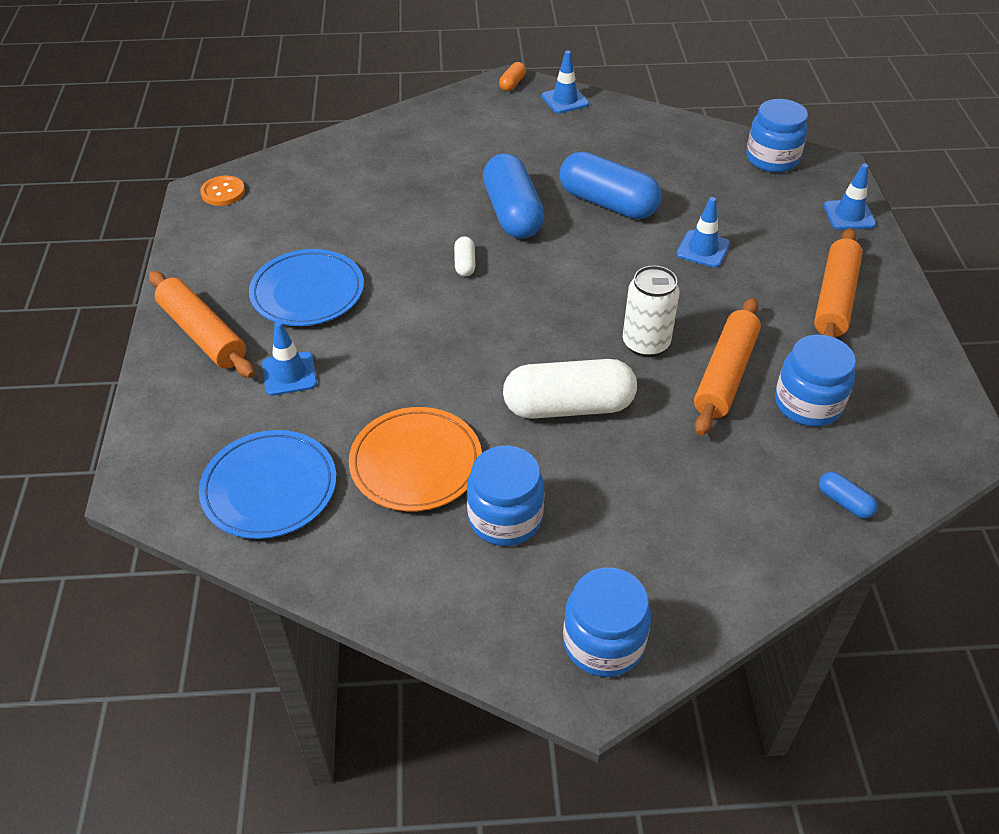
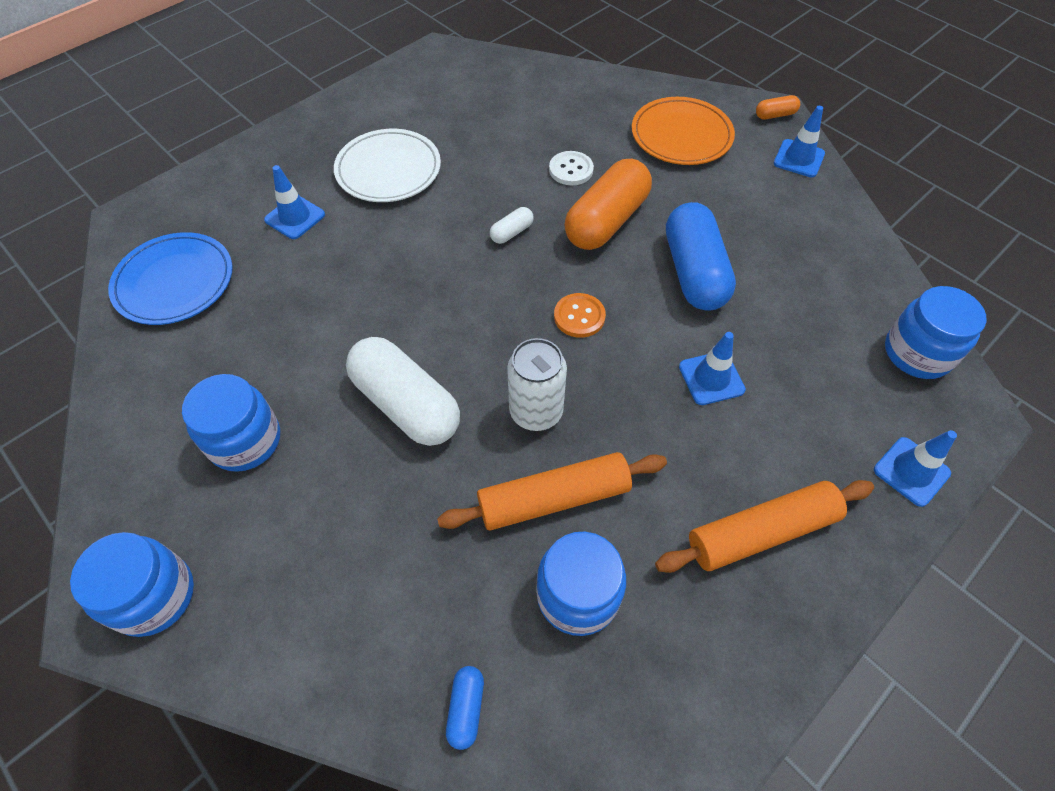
camera: 50 degrees right, 10 degrees up
(202, 334) = (295, 149): orange rolling pin -> none
(223, 192) = (448, 61): orange button -> orange button (579, 316)
(307, 292) = (388, 170): blue plate -> white plate
(416, 463) = (262, 347): orange plate -> orange plate (681, 135)
(439, 200) = (571, 170): none -> white button
(512, 213) = (606, 221): blue capsule -> orange capsule

